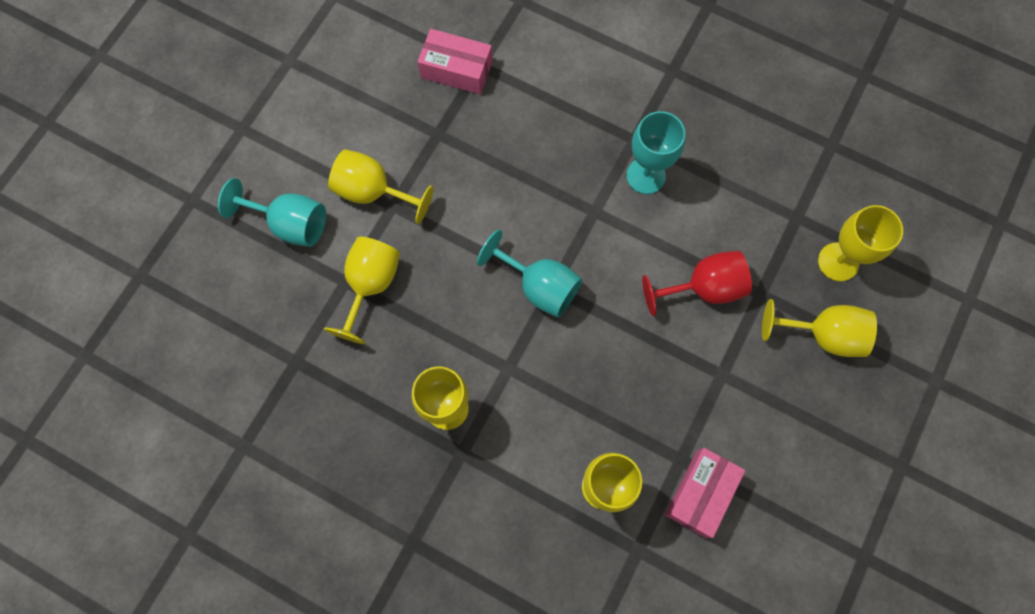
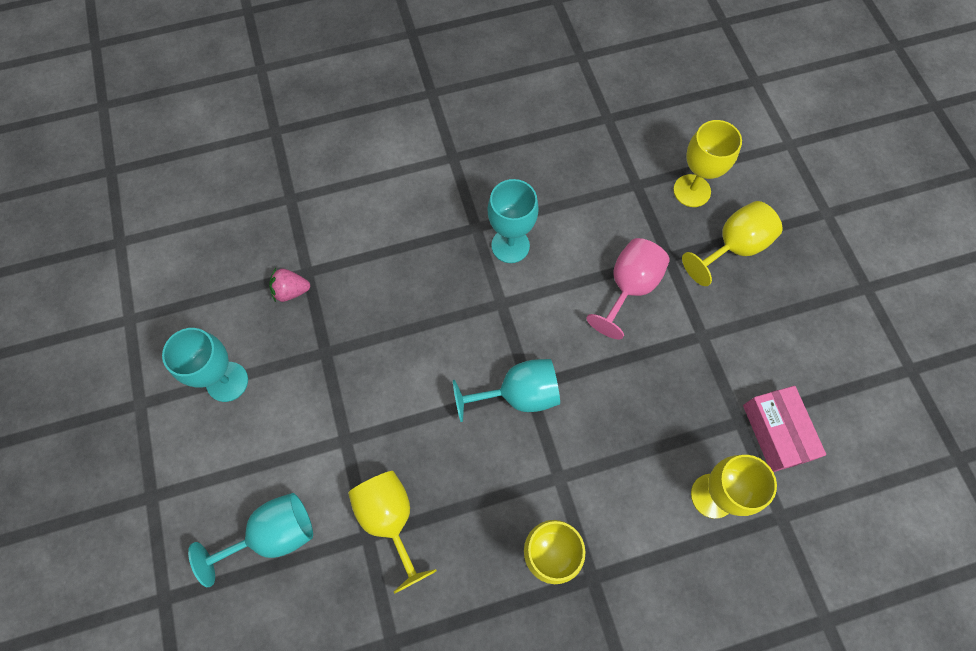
camera: 45 degrees left, 5 degrees down
(356, 95) = (227, 381): none -> turquoise goblet
(373, 192) = (318, 444): yellow goblet -> none
(456, 69) = (291, 291): pink box -> pink strawberry
(703, 288) = (629, 287): red goblet -> pink goblet

